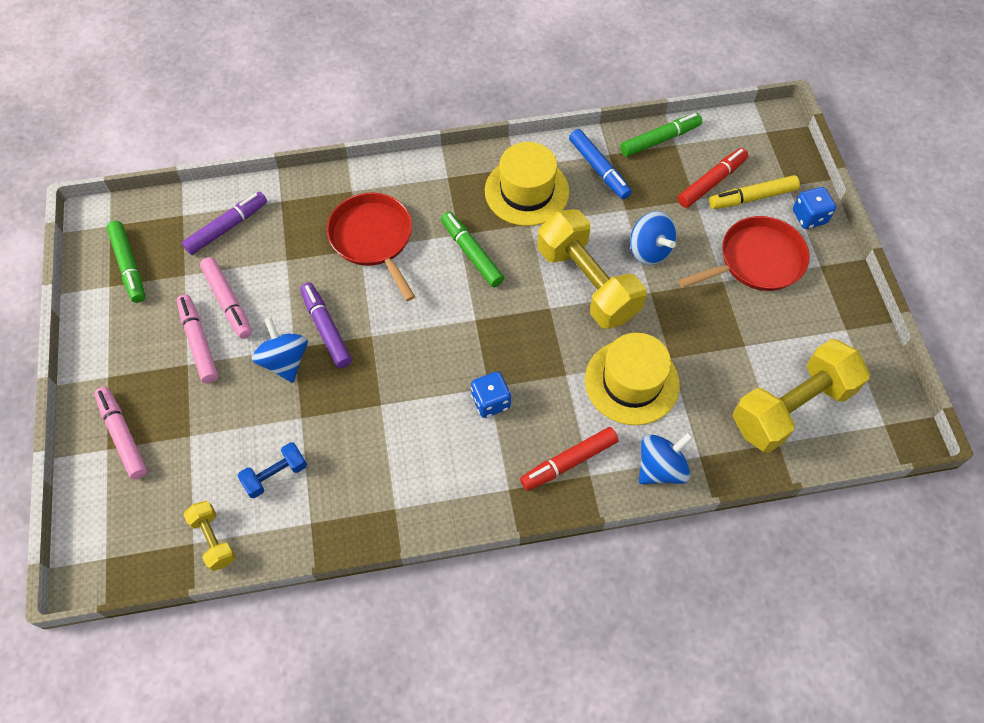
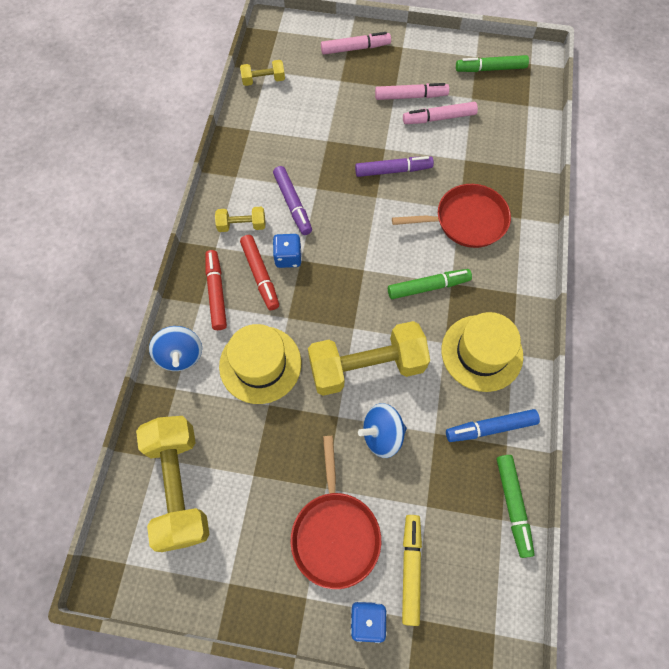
camera: 110 degrees right, 5 degrees up
(227, 227) = (508, 129): purple marker -> purple marker (293, 204)
(275, 475) = (291, 118): blue dumbbell -> none
(285, 361) = (376, 140): blue spinning top -> none
(466, 471) = (242, 225): none -> yellow dumbbell
(711, 182) = (442, 534): red marker -> red marker (260, 275)

